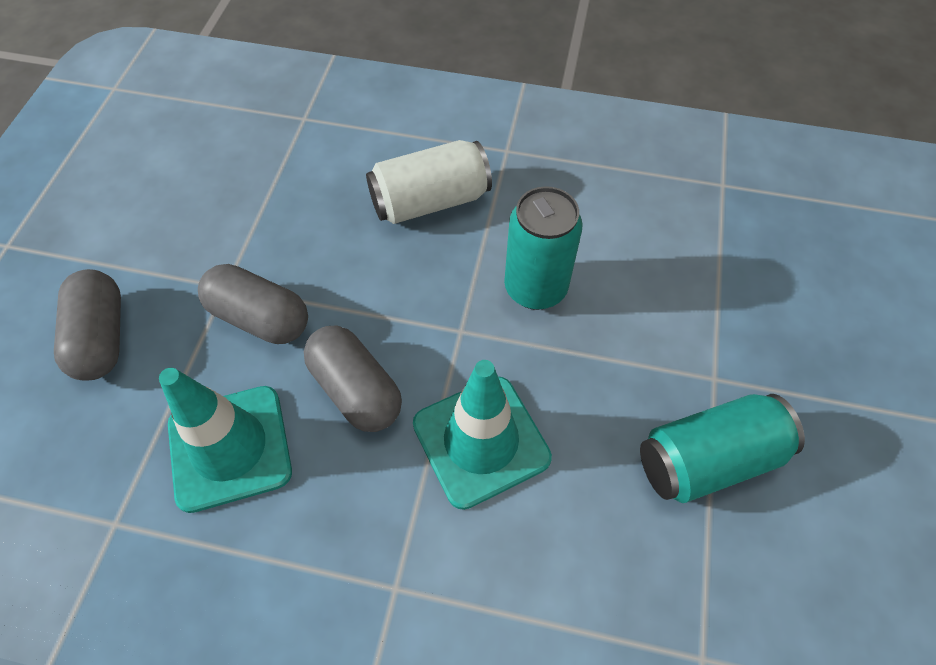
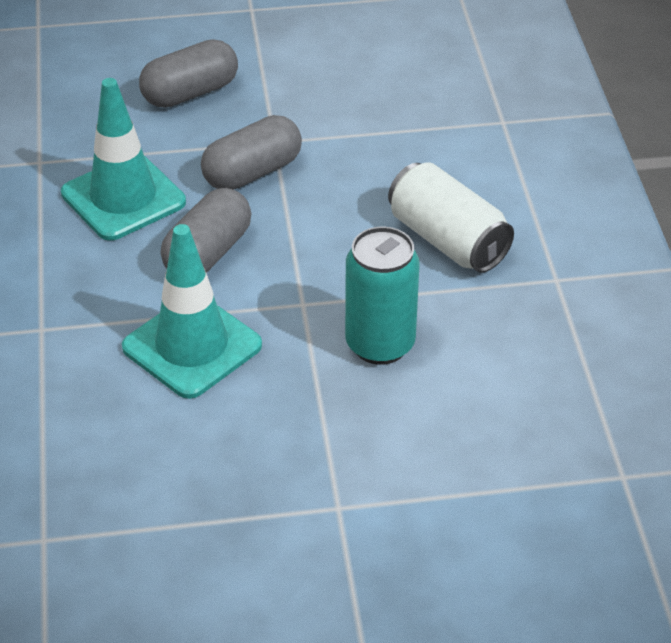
camera: 70 degrees right, 15 degrees down
(260, 318) = (252, 172): grey capsule -> grey capsule turned 45 degrees clockwise
(708, 459) = (240, 514): turquoise can -> none

